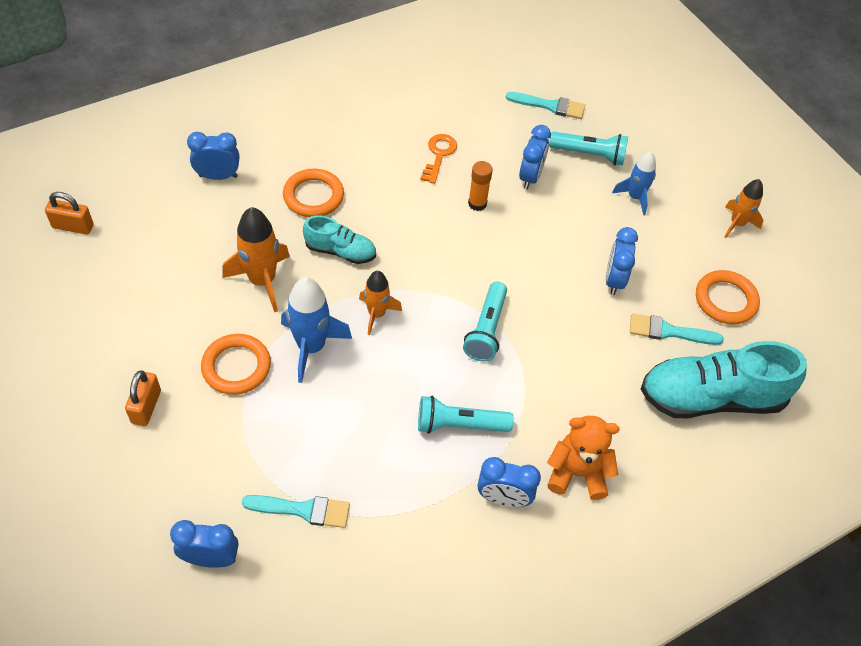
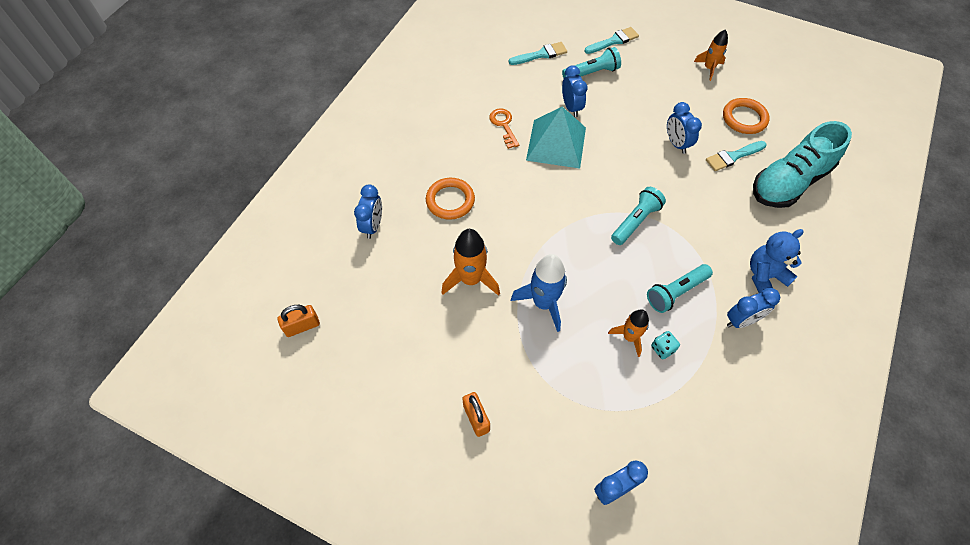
camera: 30 degrees left, 5 degrees up
(218, 176) = (373, 226): blue clock -> blue clock turned 135 degrees clockwise
(236, 367) = (509, 349): orange ring -> none
(302, 510) = (638, 413): turquoise brush -> turquoise brush (613, 41)
(340, 251) = (502, 227): turquoise shoe -> none
(376, 314) = (563, 254): orange rocket -> orange rocket (629, 337)
(389, 468) = (662, 349): none -> turquoise dice
(477, 203) = (556, 143): orange glue stick -> turquoise pyramid
(486, 330) = (635, 221): turquoise flashlight -> turquoise flashlight turned 120 degrees counterclockwise
(577, 473) = (764, 276): orange teddy bear -> blue teddy bear
(635, 197) = (641, 85): blue rocket -> none

